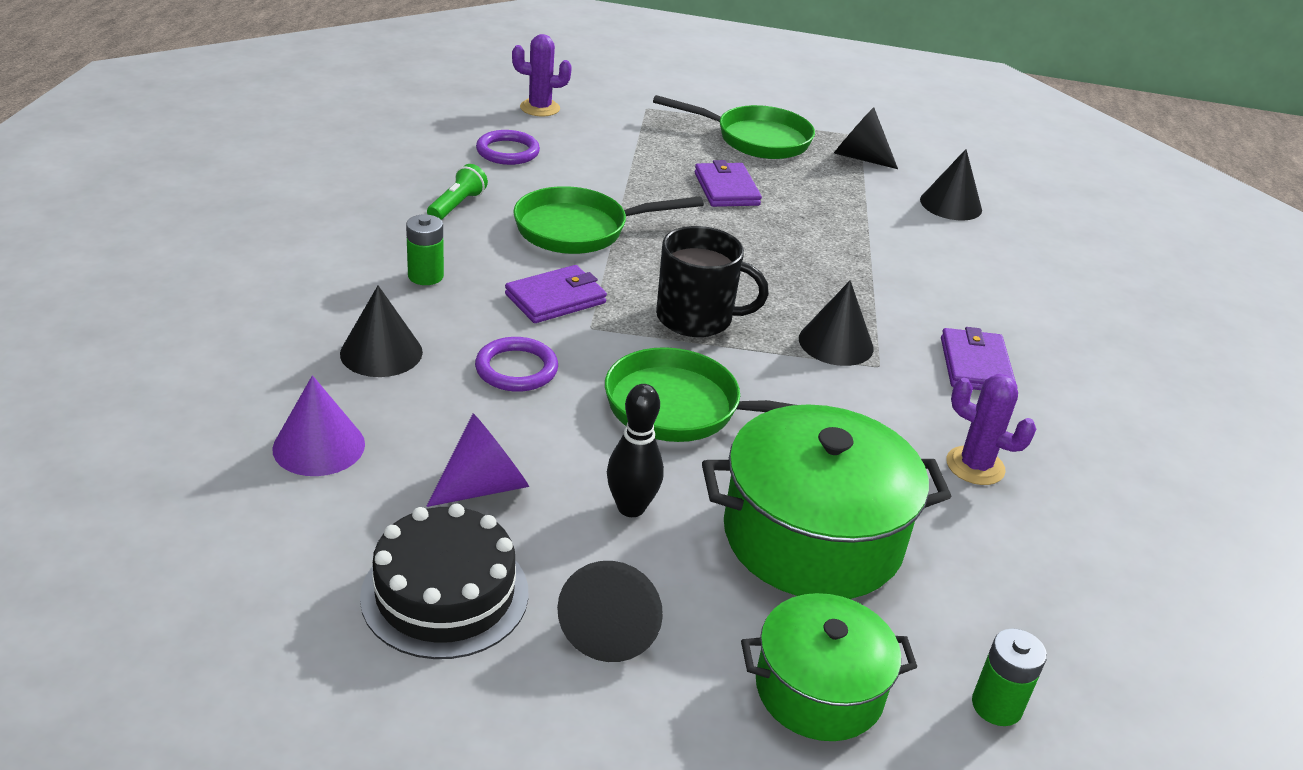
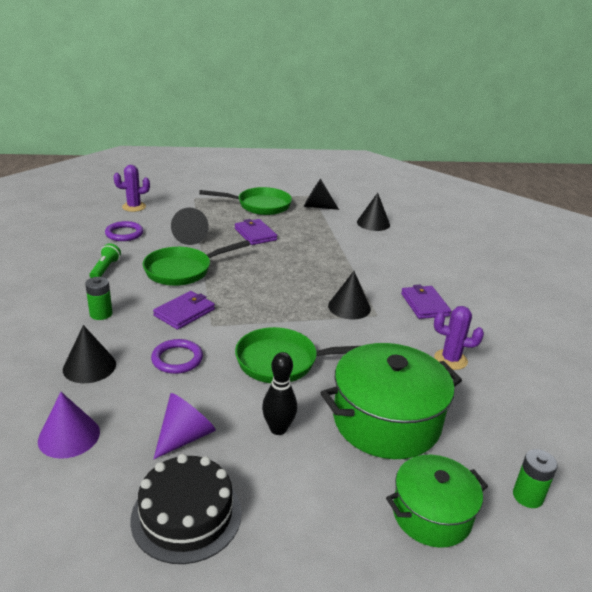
camera: 15 degrees left, 5 degrees down
(610, 628) = (297, 509): black cone -> black cone (190, 237)
(696, 318) = (269, 308): black mug -> none

